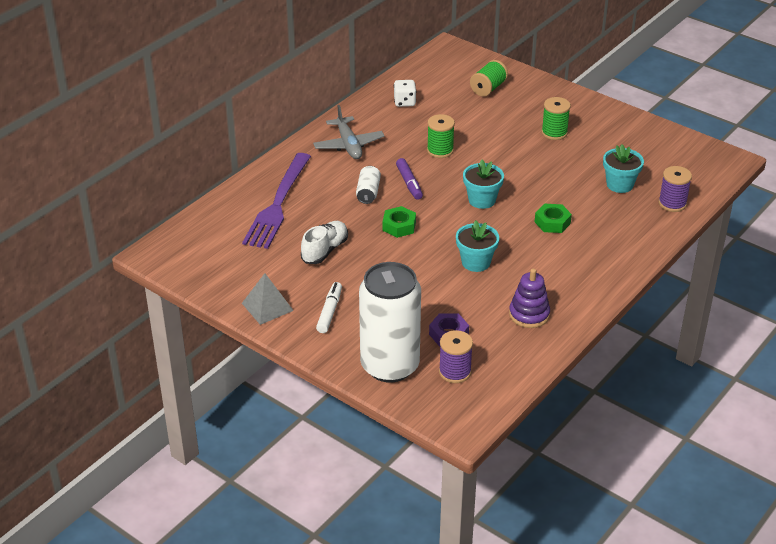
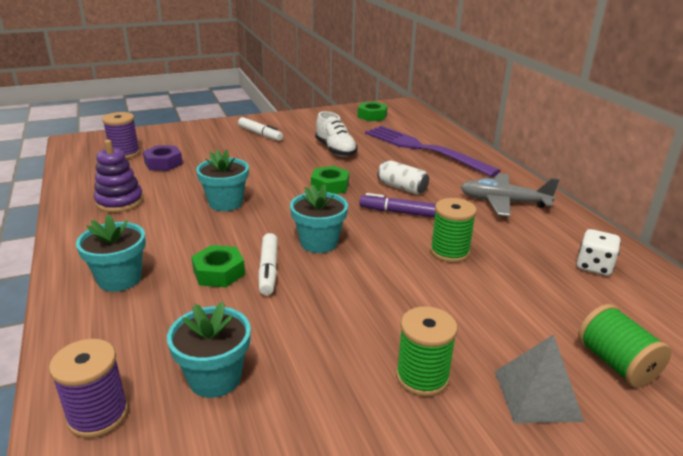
camera: 120 degrees right, 10 degrees down
(211, 261) = (372, 116): none -> green nut
(267, 307) = (296, 120): grey pyramid -> grey pyramid (537, 395)
(390, 366) = (173, 137): white can -> none
(529, 206) = (268, 270): none -> white marker
(599, 255) = (119, 279): none -> turquoise flower pot

